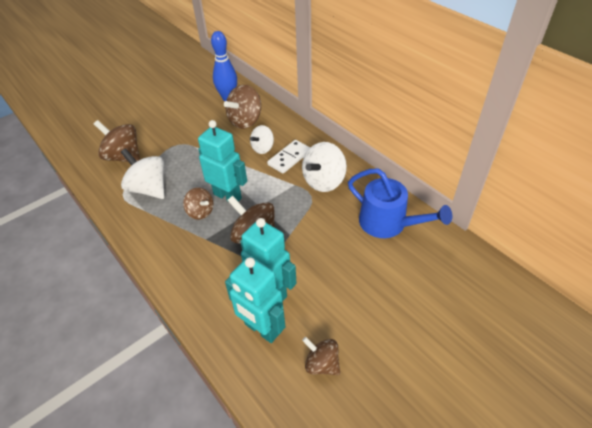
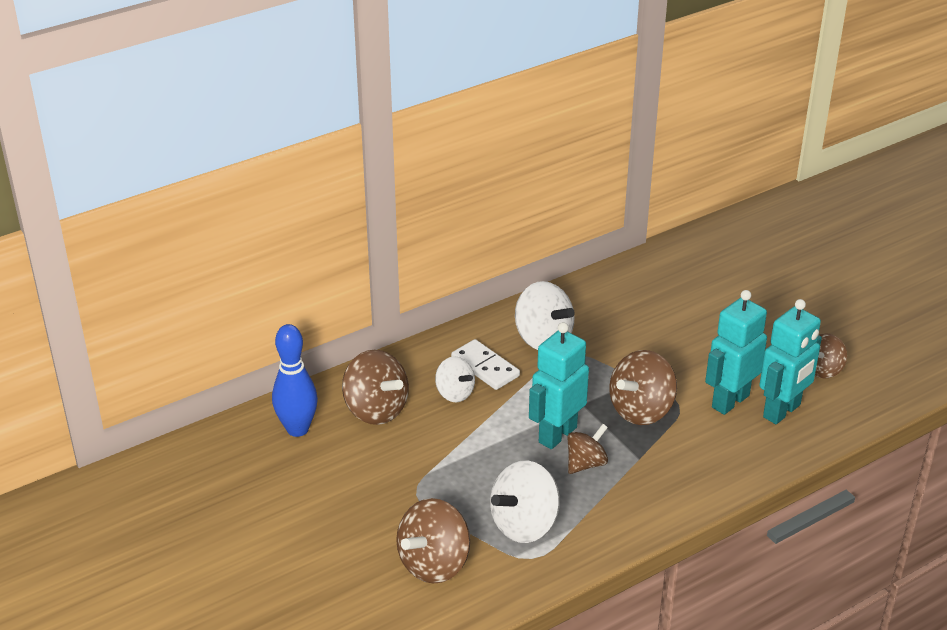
camera: 85 degrees left, 10 degrees down
(388, 223) = (629, 295): blue watering can -> none

